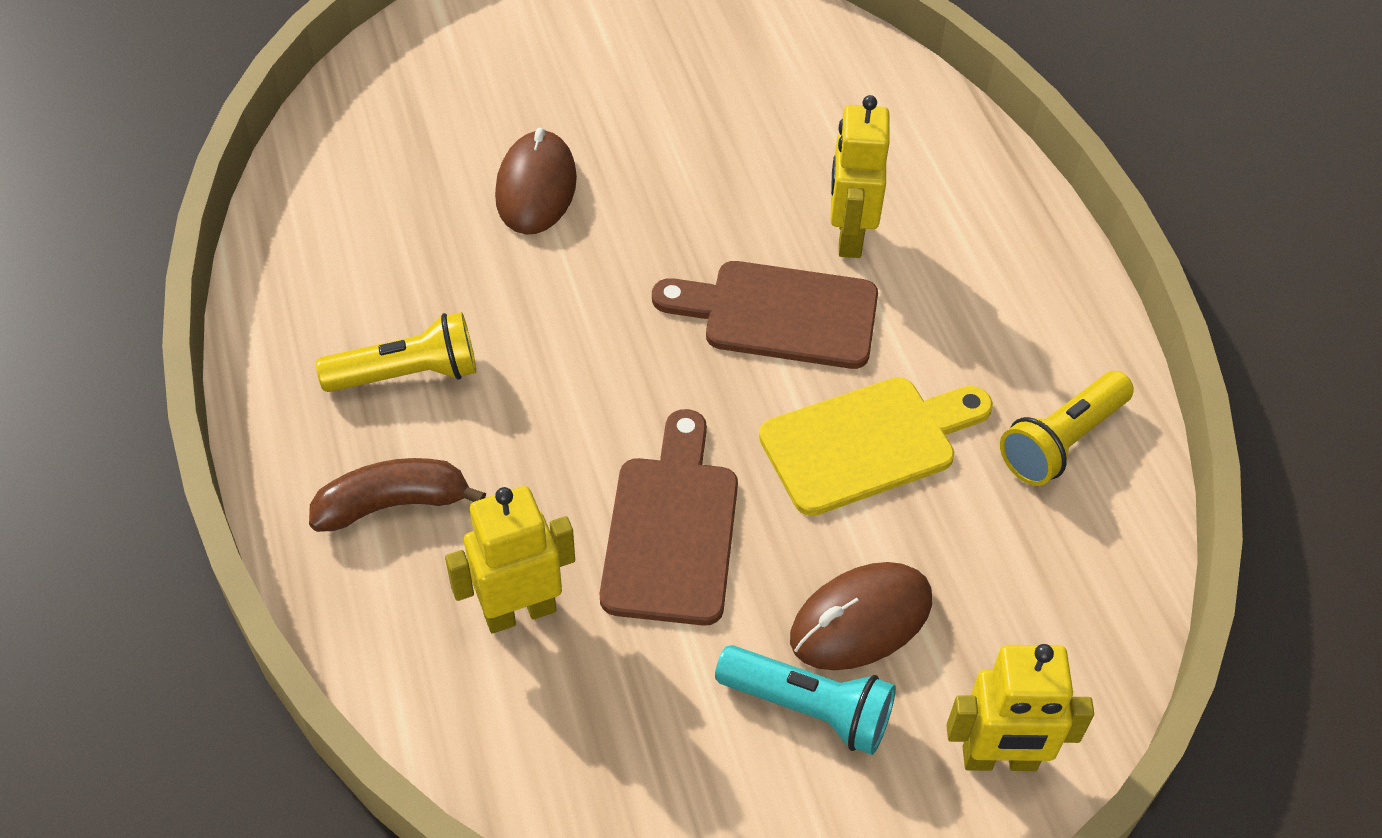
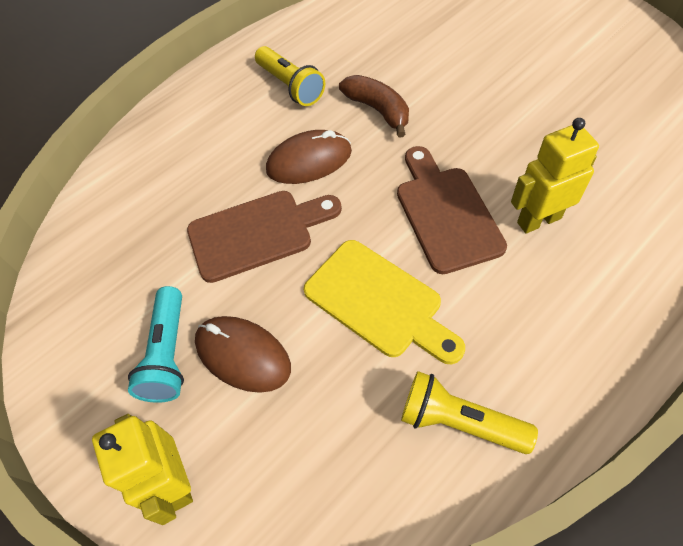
camera: 70 degrees right, 5 degrees up
(392, 504) = (211, 119): brown banana -> brown banana (378, 110)
(519, 611) = (172, 195): yellow robot -> none
(536, 188) = (448, 71): brown mouse -> brown mouse (309, 161)

